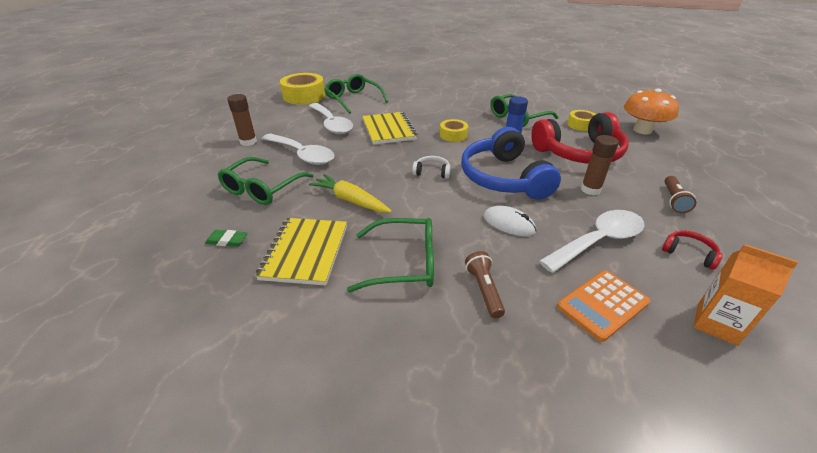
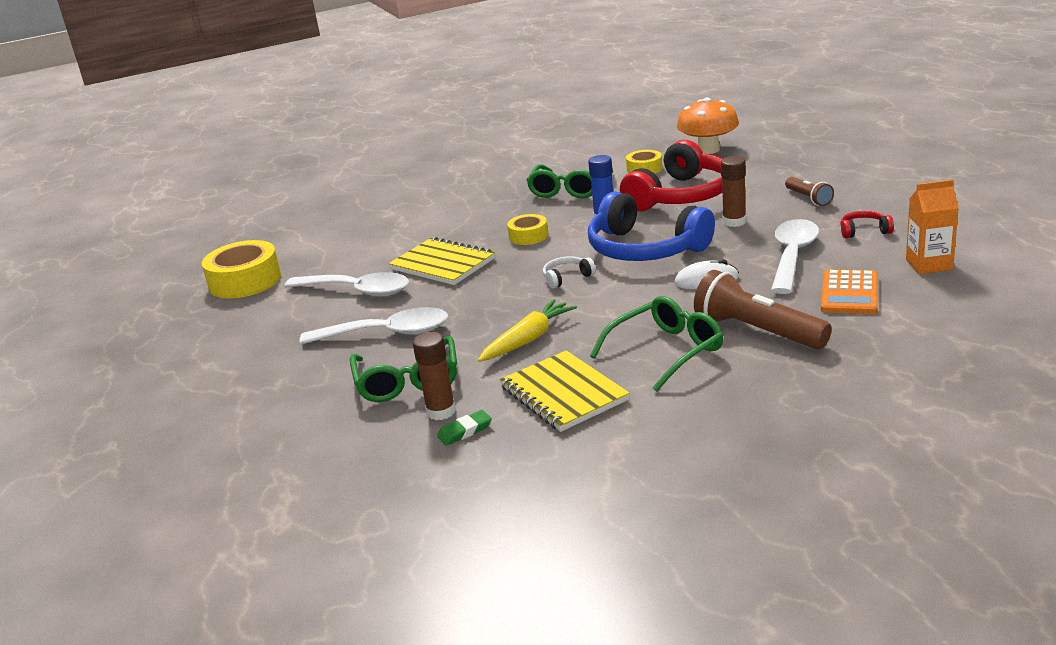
camera: 35 degrees left, 10 degrees down
(248, 142) = (283, 357): brown glue stick -> brown glue stick (441, 411)
(350, 200) = (528, 339): yellow carrot -> yellow carrot turned 135 degrees clockwise
(353, 99) = (328, 254): green glasses -> none
(484, 290) = (757, 331): brown flashlight -> brown flashlight, size x1.82

